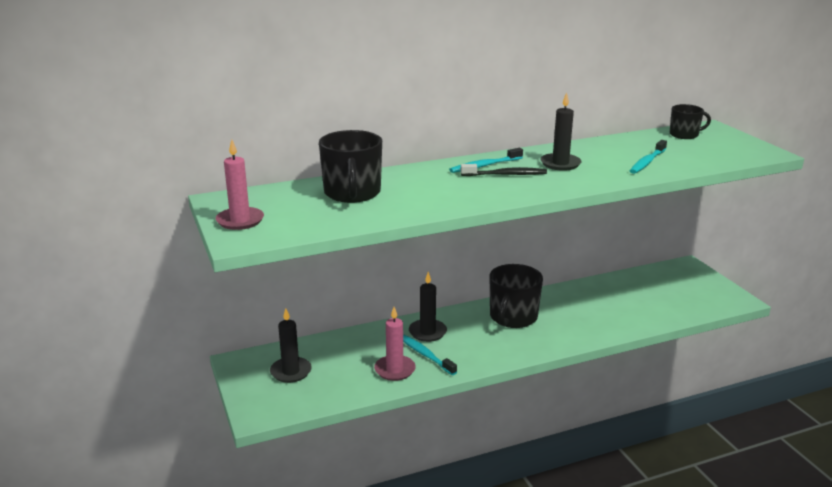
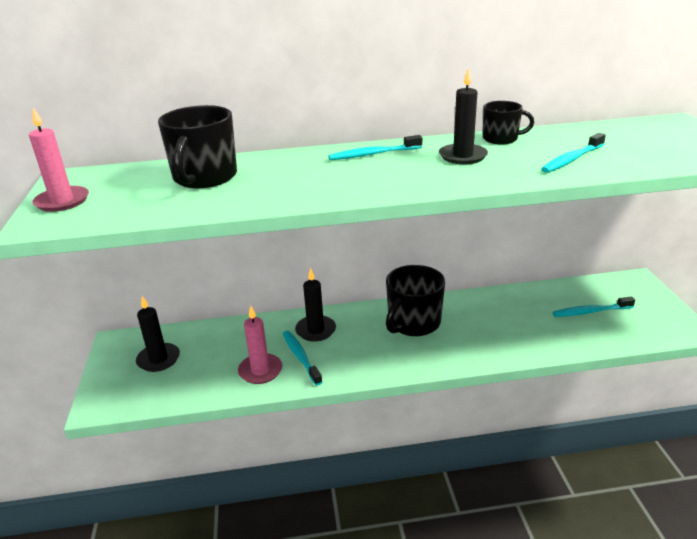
camera: 15 degrees right, 5 degrees up
(505, 175) = (389, 166): black toothbrush -> none
(659, 294) = (591, 311): none -> turquoise toothbrush
(684, 135) = (637, 129): black mug -> black mug (501, 139)

